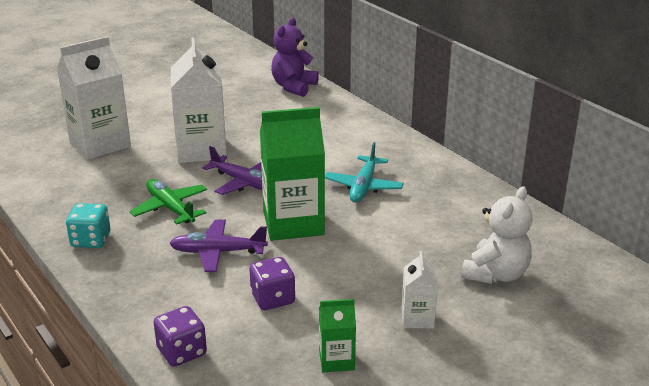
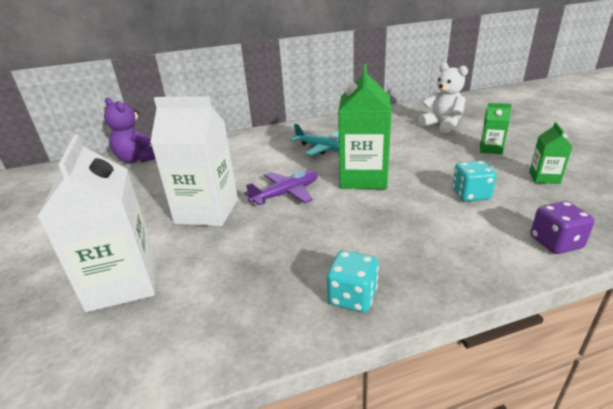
camera: 70 degrees left, 0 degrees up
(170, 208) = (310, 236): green plane -> none
(218, 252) = (398, 214): purple plane -> none
(273, 298) = (470, 195): purple dice -> turquoise dice
(417, 318) = (490, 149): white carton -> green carton

